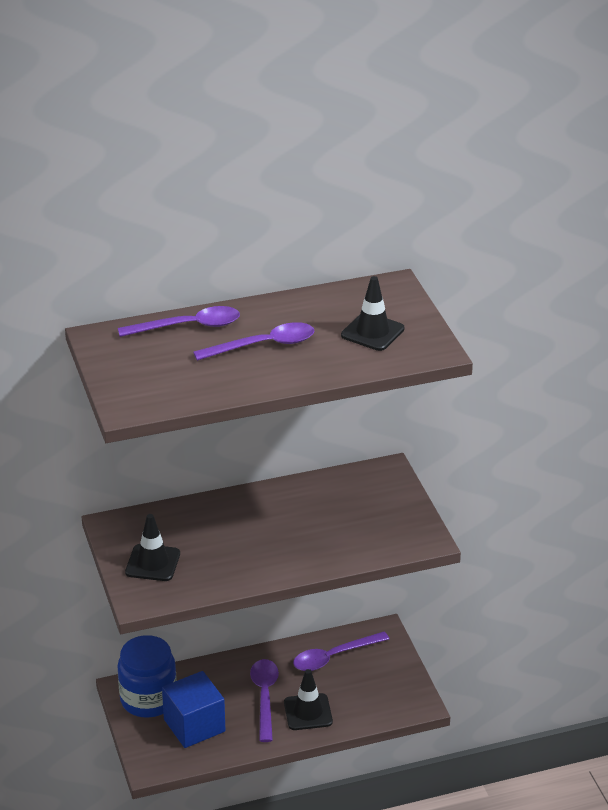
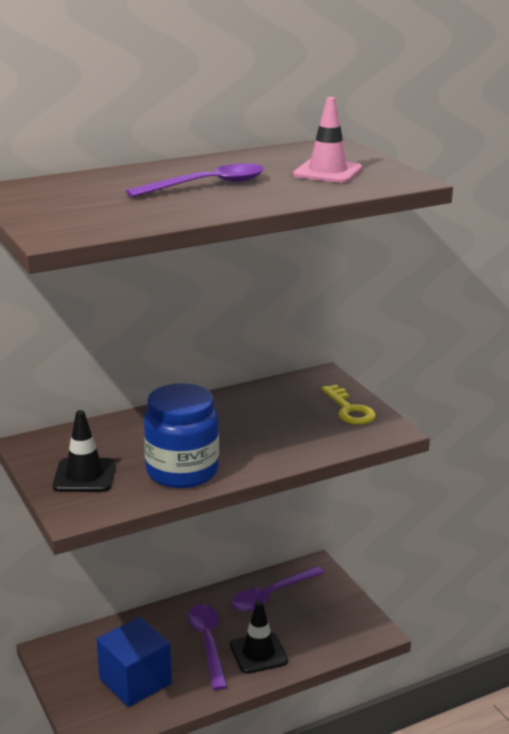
camera: 10 degrees left, 10 degrees down
(148, 699) = (79, 659): blue jar -> blue jar (182, 471)
(188, 326) = (113, 177): purple spoon -> none
(372, 332) = (328, 172): black traffic cone -> pink traffic cone
(399, 513) = (349, 409): none -> yellow key

